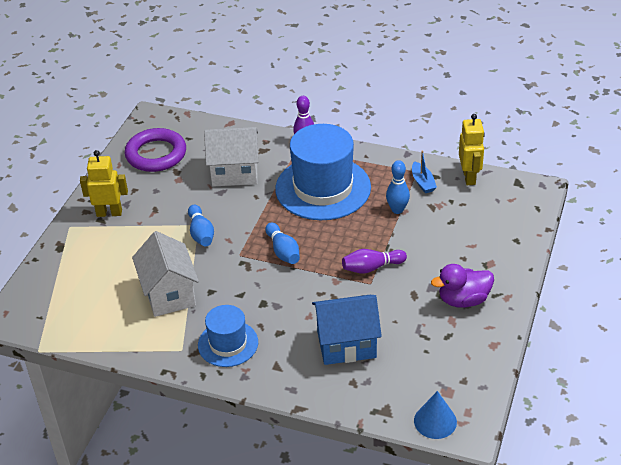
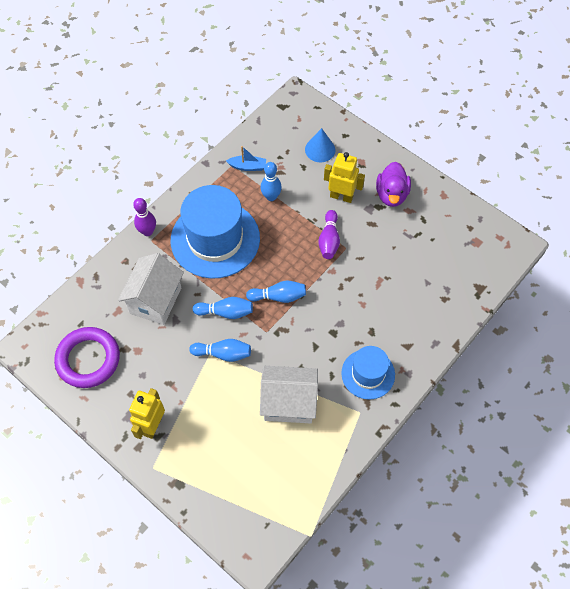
camera: 70 degrees left, 20 degrees up
(246, 221) = (225, 312): none -> blue bowling pin
(346, 345) = (404, 289): blue house -> none
(435, 421) = (501, 260): blue cone -> blue cone (320, 149)
(469, 177) = (259, 133): yellow robot -> yellow robot (341, 196)

